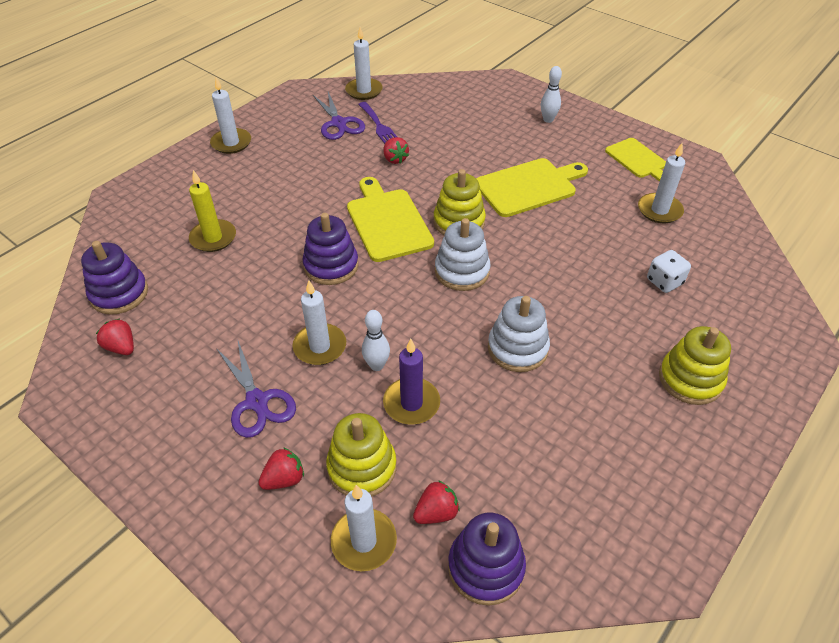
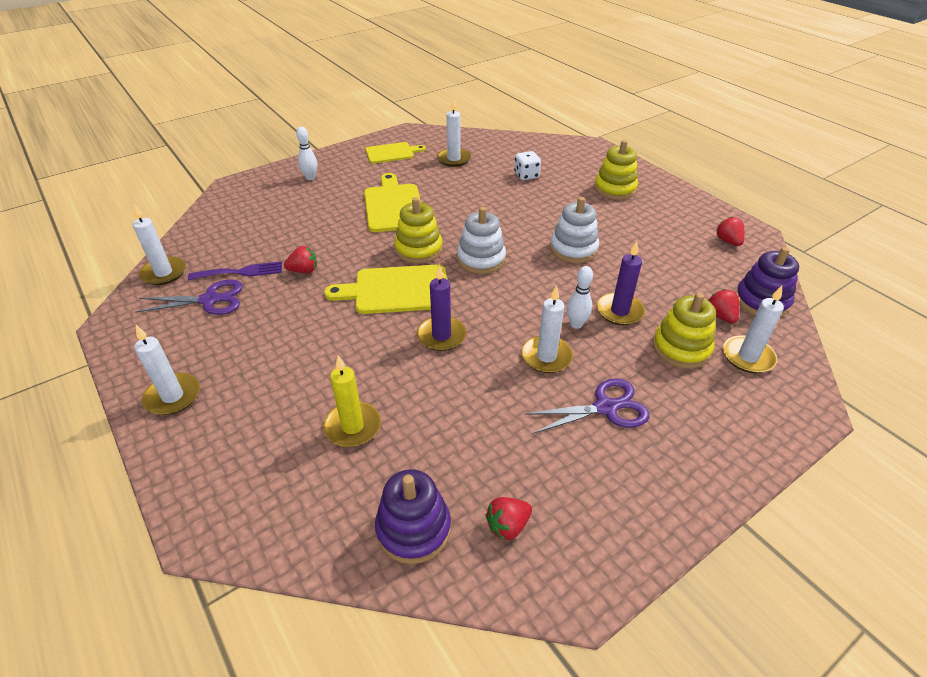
camera: 75 degrees left, 5 degrees down
(284, 479) = (692, 397): red strawberry -> red strawberry (728, 241)
(331, 266) = (441, 336): purple stacking toy -> purple candle

